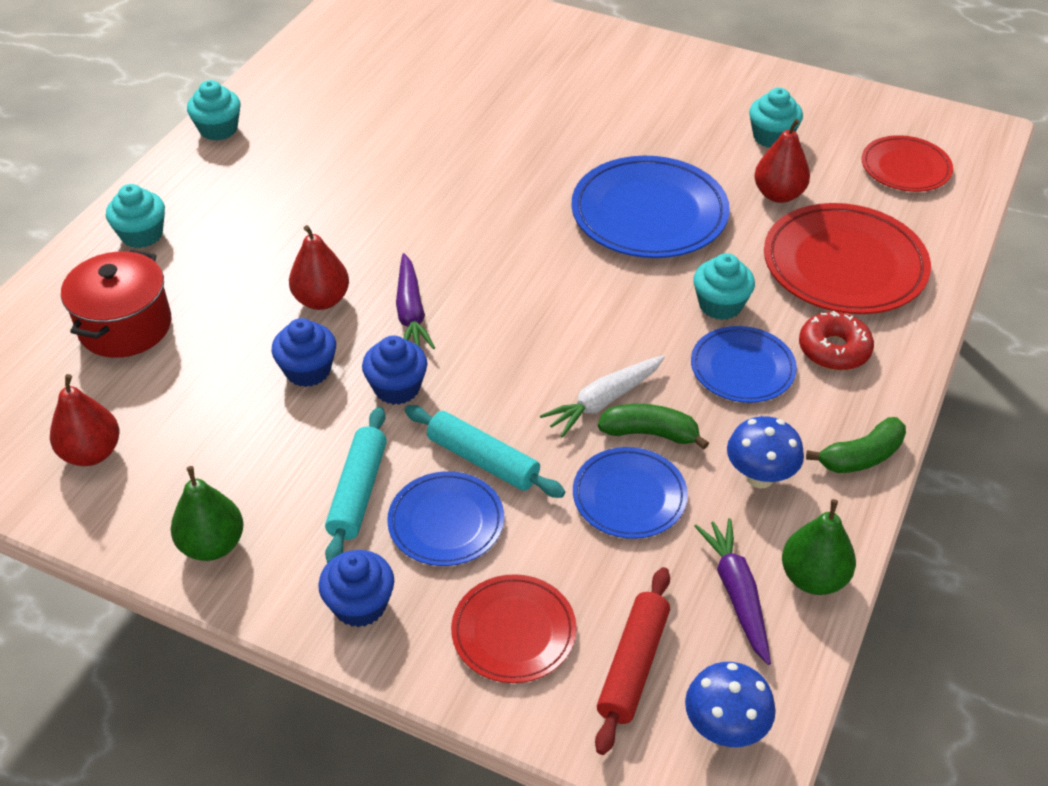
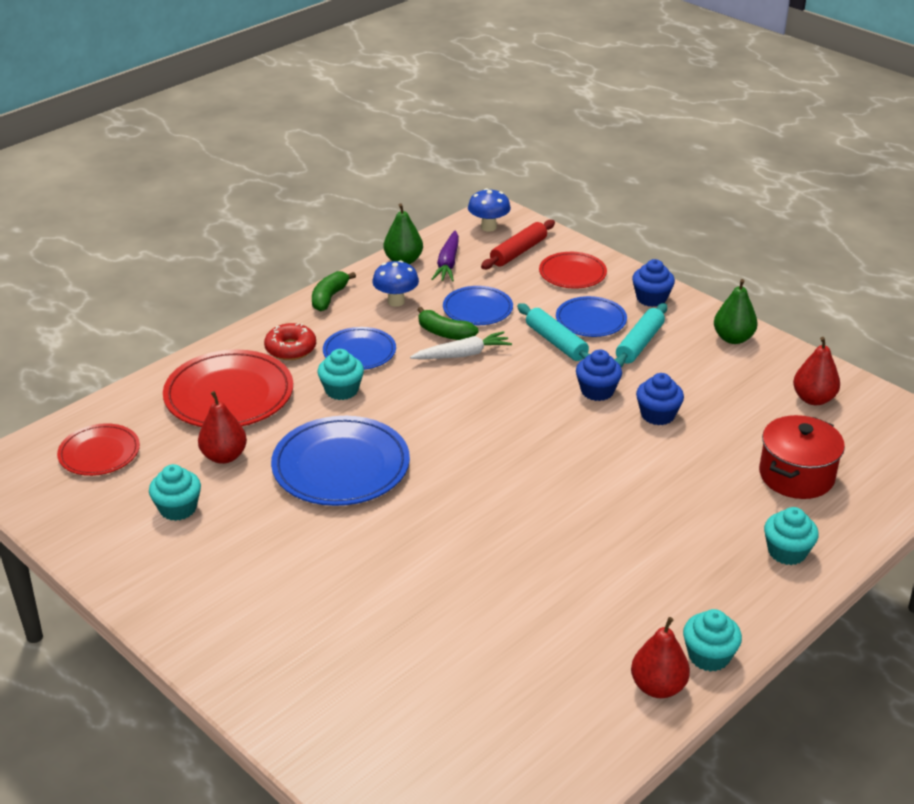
camera: 160 degrees left, 10 degrees down
(321, 300) = (637, 460): red pear -> red pear (658, 687)
(411, 312) = (570, 436): purple carrot -> none
(861, 456) = (329, 298): green banana -> green banana turned 60 degrees counterclockwise

